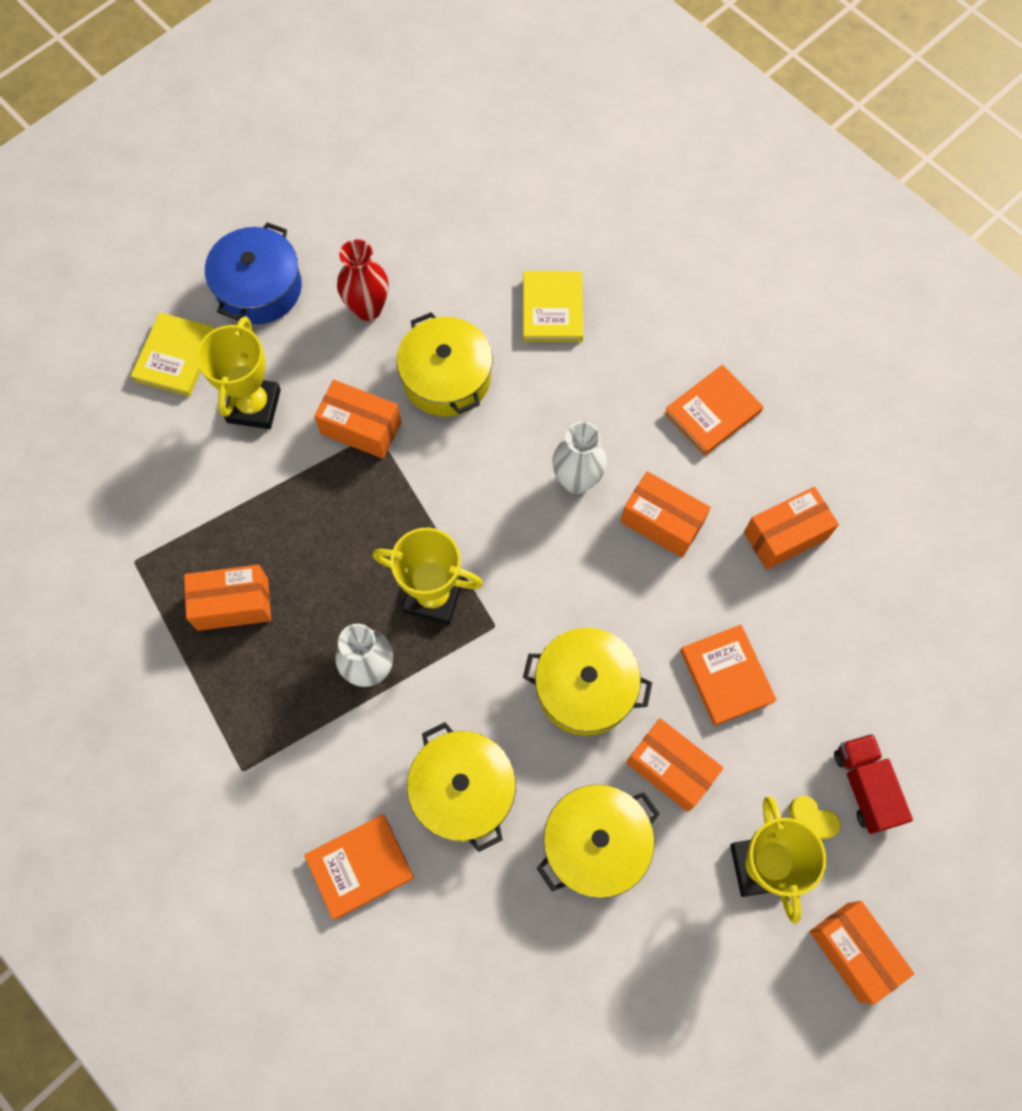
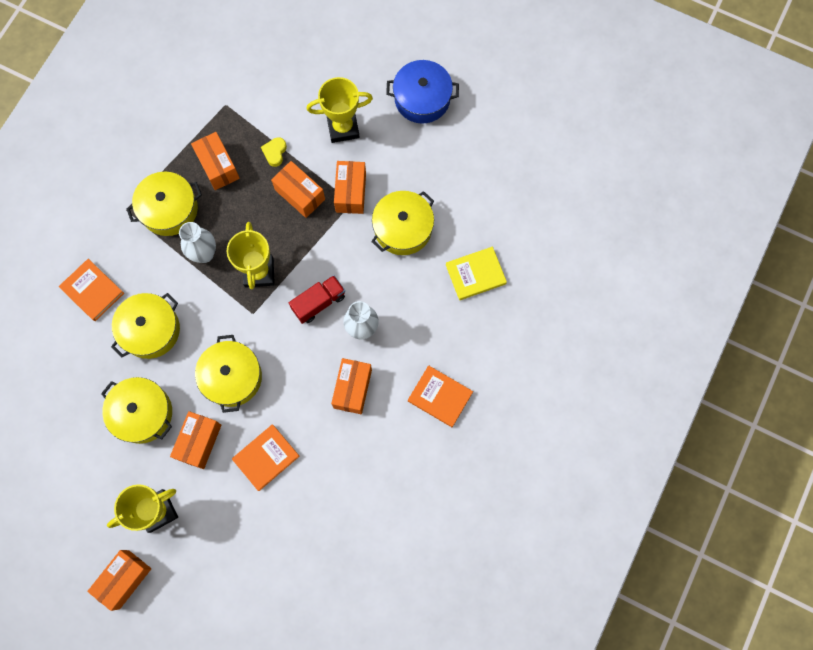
camera: 70 degrees right, 5 degrees up
(176, 357) = (358, 72): yellow book -> none
(272, 701) = (169, 209): none -> yellow pot
(368, 308) = (432, 165): red vase -> none
(785, 536) = (370, 467): orange box -> orange box (300, 194)
(811, 821) = (193, 533): yellow heart -> yellow heart (275, 152)
(865, 786) = (224, 560): red truck -> red truck (319, 303)

